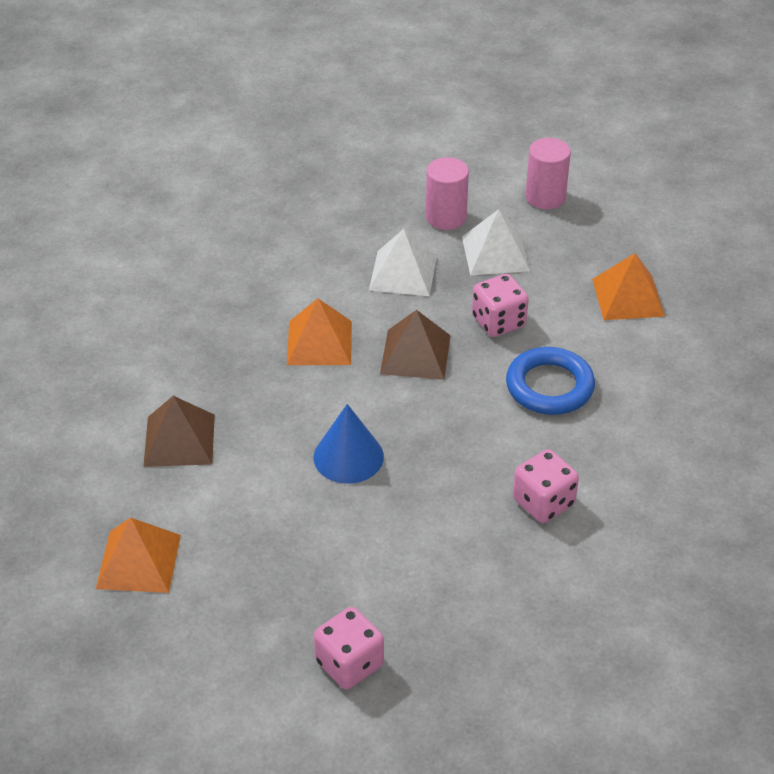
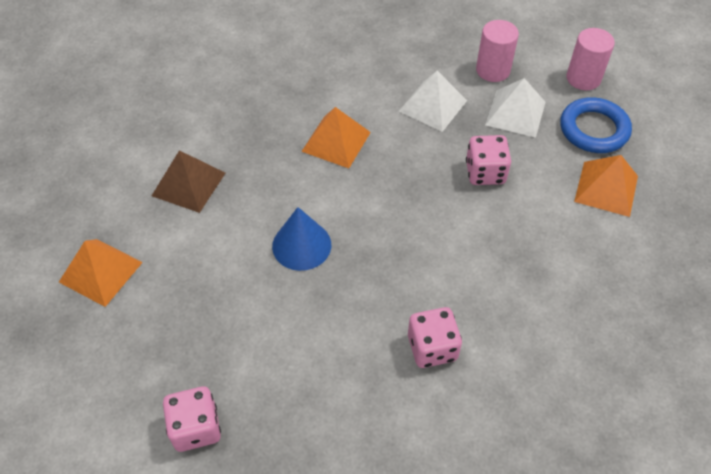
camera: 25 degrees right, 10 degrees up
(415, 354) = (403, 177): brown pyramid -> none
(549, 386) = (495, 244): blue ring -> blue ring (594, 129)

